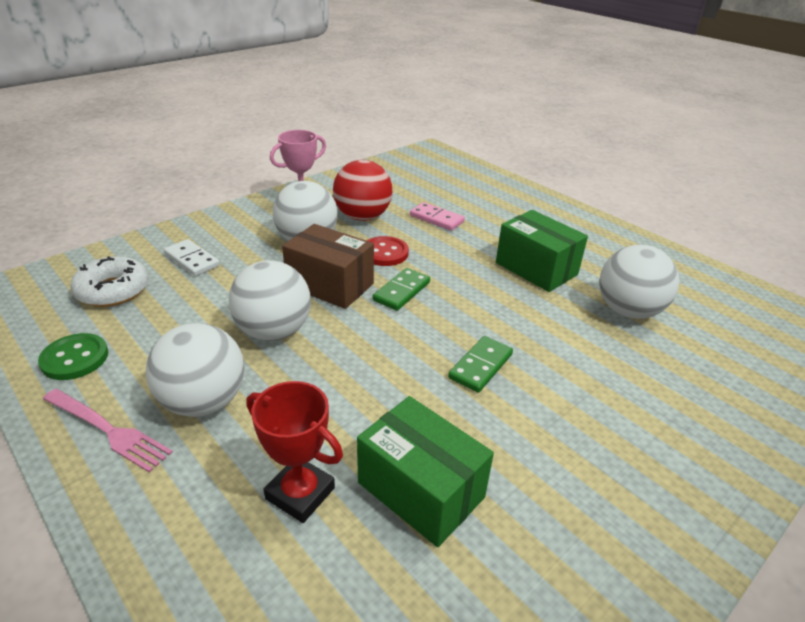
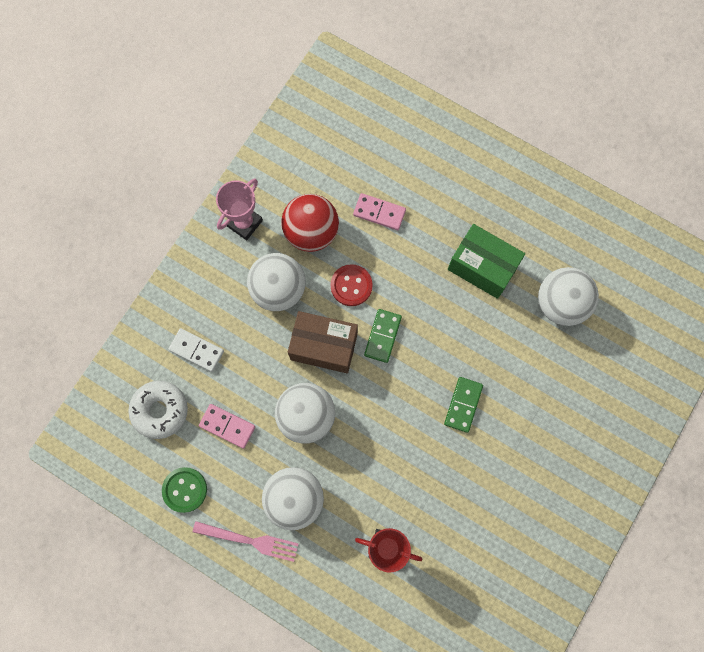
camera: 15 degrees left, 40 degrees up
(175, 318) = (227, 426): none -> pink domino
(421, 490) = (452, 522): green box -> none

